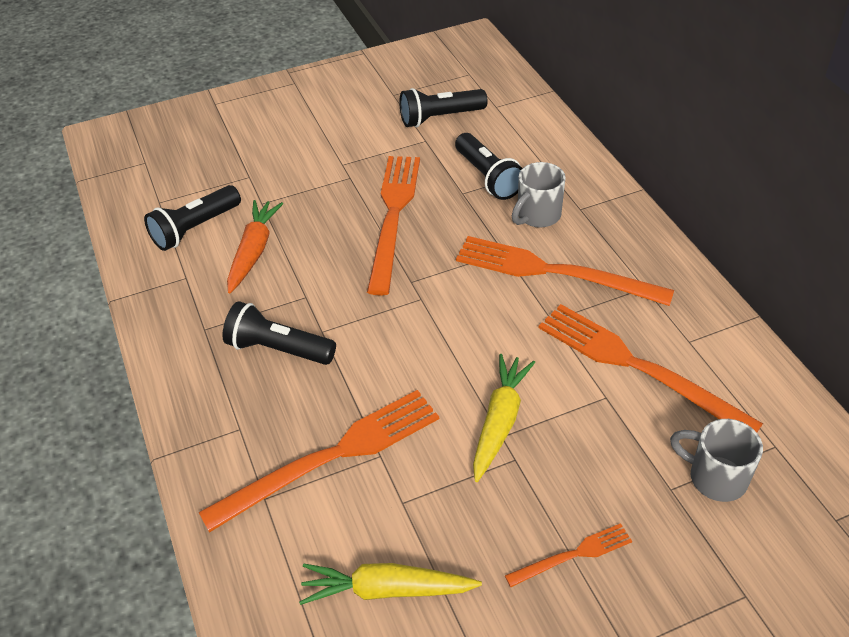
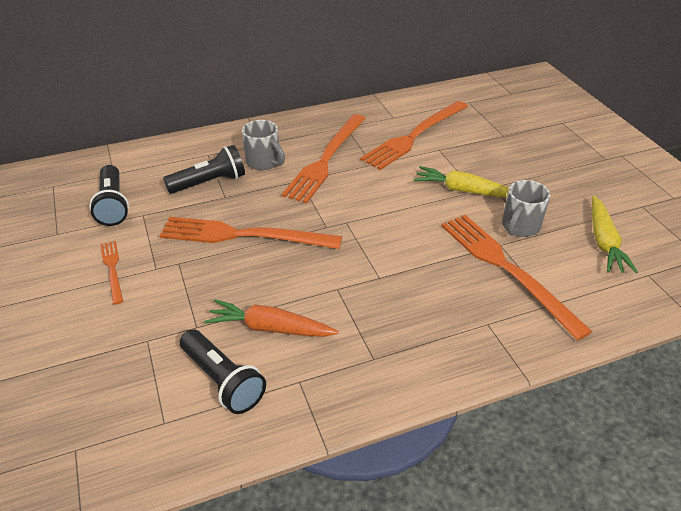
camera: 90 degrees left, 5 degrees down
(278, 349) = (399, 303): black flashlight -> none
(573, 555) = (556, 170): orange fork -> orange fork (112, 269)
(715, 477) = (493, 121): grey mug -> grey mug (520, 227)

